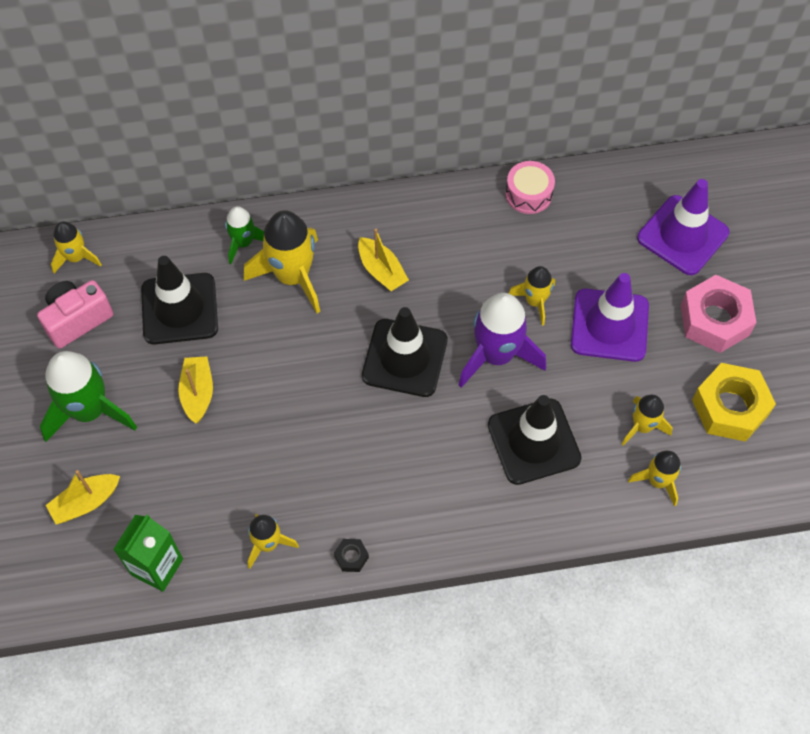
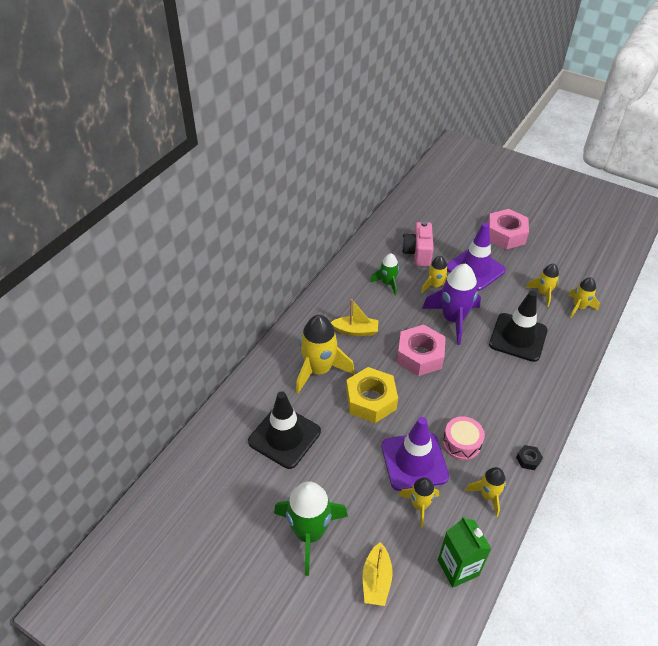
camera: 50 degrees left, 15 degrees down
(76, 257) = (189, 467): yellow rocket -> yellow rocket (419, 505)
(77, 320) = (235, 496): pink camera -> pink camera (417, 253)
(198, 393) = (352, 465): yellow boat -> none
(243, 243) = (272, 377): green rocket -> green rocket (387, 283)
(404, 358) = (420, 356): black traffic cone -> pink nut
(528, 194) = (370, 249): pink drum -> pink drum (461, 443)
(682, 235) = (449, 216): purple traffic cone -> purple traffic cone (414, 461)
(730, 407) = (558, 259): yellow nut -> yellow nut (370, 400)

